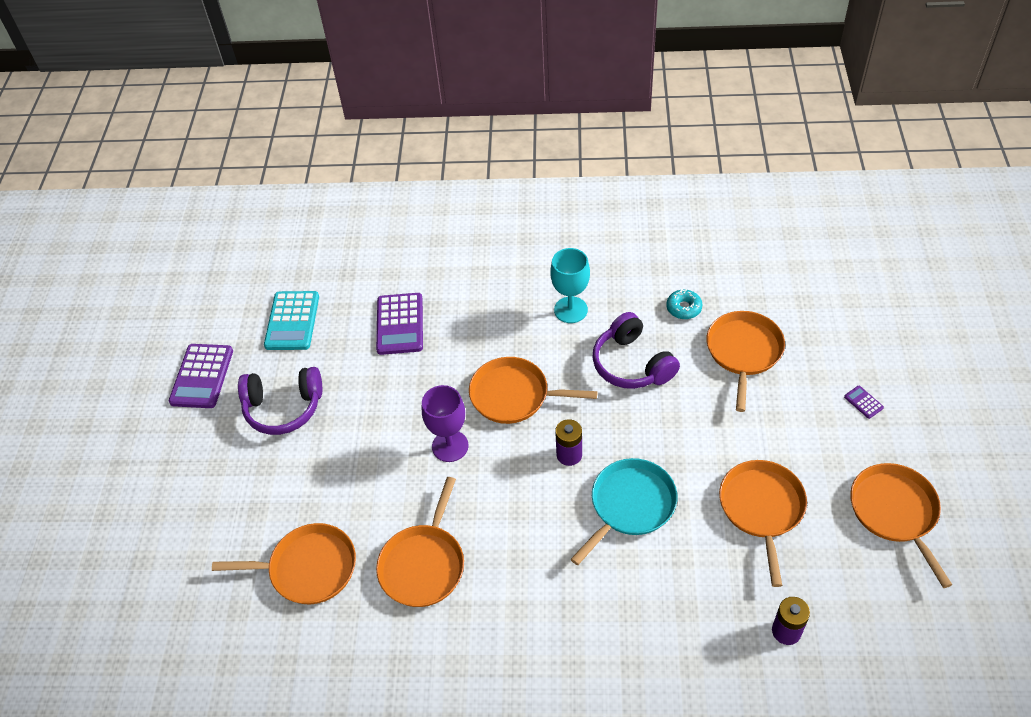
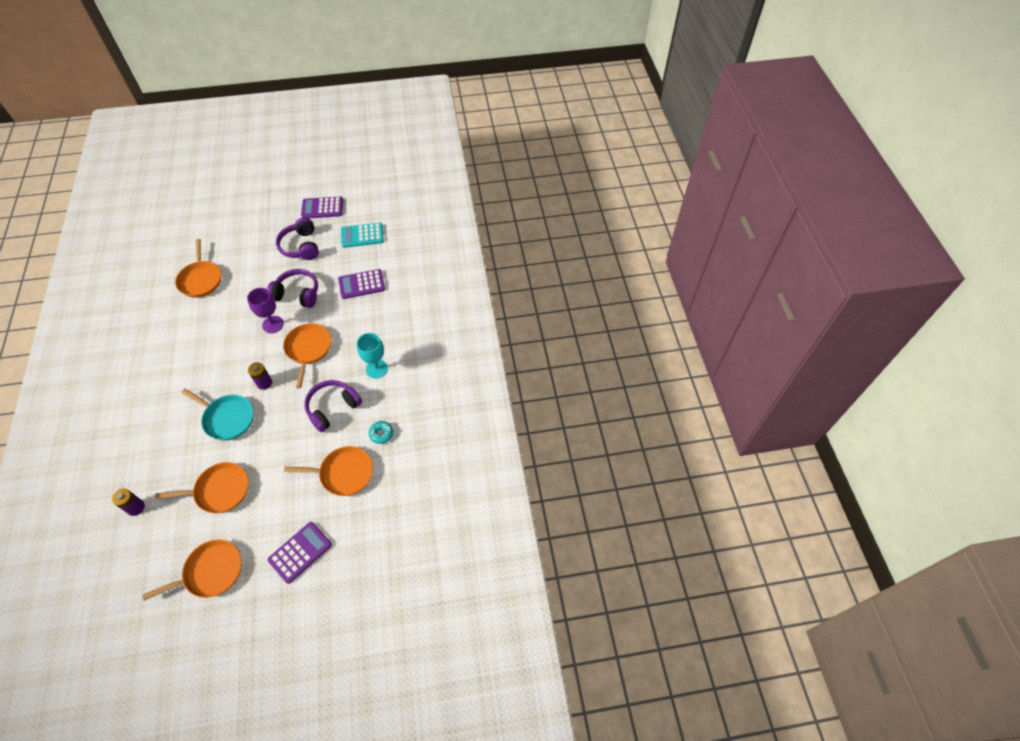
camera: 75 degrees right, 5 degrees up
(393, 412) = (297, 294): none -> purple headphones
(423, 565) = (198, 327): orange pan -> none
(863, 402) = (300, 552): purple calculator -> purple calculator, size x2.30

